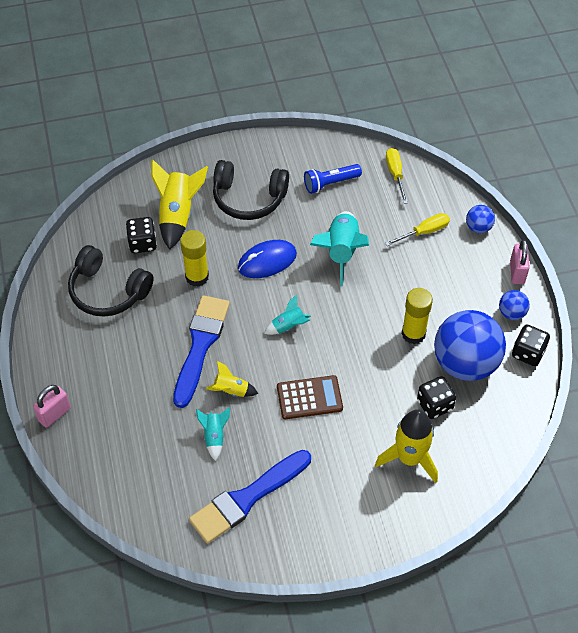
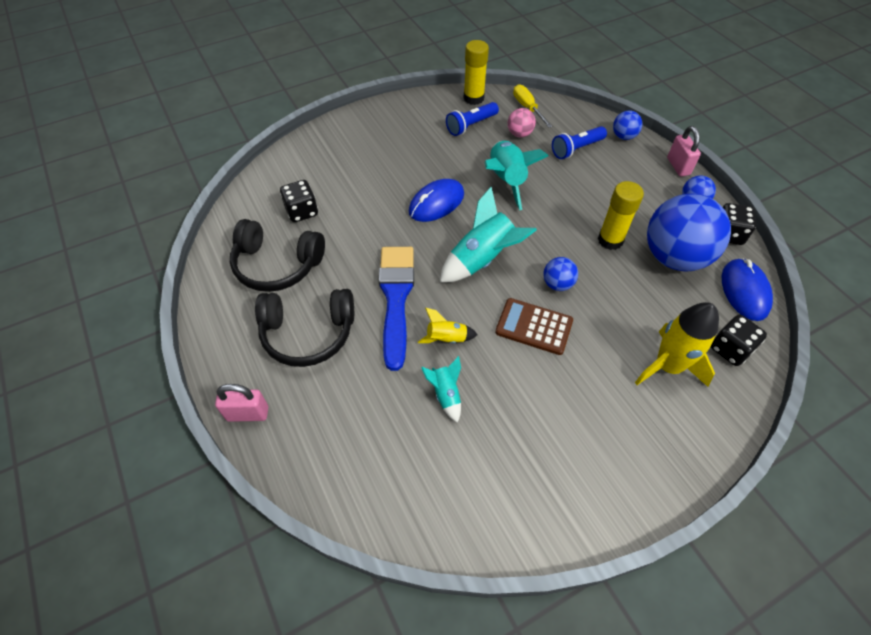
camera: 15 degrees left, 0 degrees up
(54, 414) = (248, 414): pink padlock -> pink padlock turned 60 degrees clockwise
(178, 215) = (331, 179): yellow rocket -> none
(197, 277) = (369, 232): yellow glue stick -> yellow glue stick (473, 98)
(247, 498) = (510, 459): blue brush -> none
(248, 198) = (397, 152): black headphones -> black headphones (308, 334)
(288, 326) = (482, 259): turquoise rocket -> turquoise rocket, size x1.88
(309, 398) = (534, 327): brown calculator -> brown calculator turned 135 degrees counterclockwise
(346, 364) = (557, 284): none -> blue ball
(375, 203) = (519, 134): none -> pink ball
(424, 232) = (576, 149): yellow screwdriver -> blue flashlight
(434, 405) = (665, 304): black dice -> black dice (730, 349)
(513, 410) = (744, 291): none -> blue mouse

